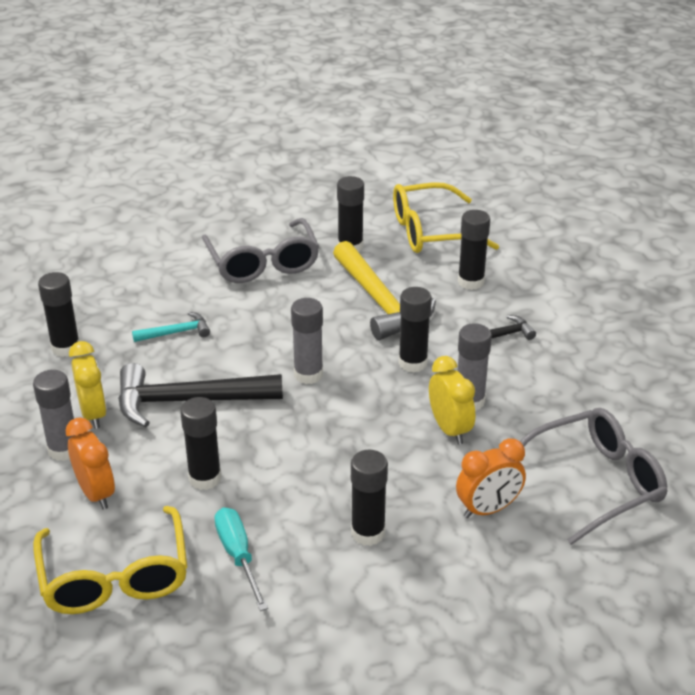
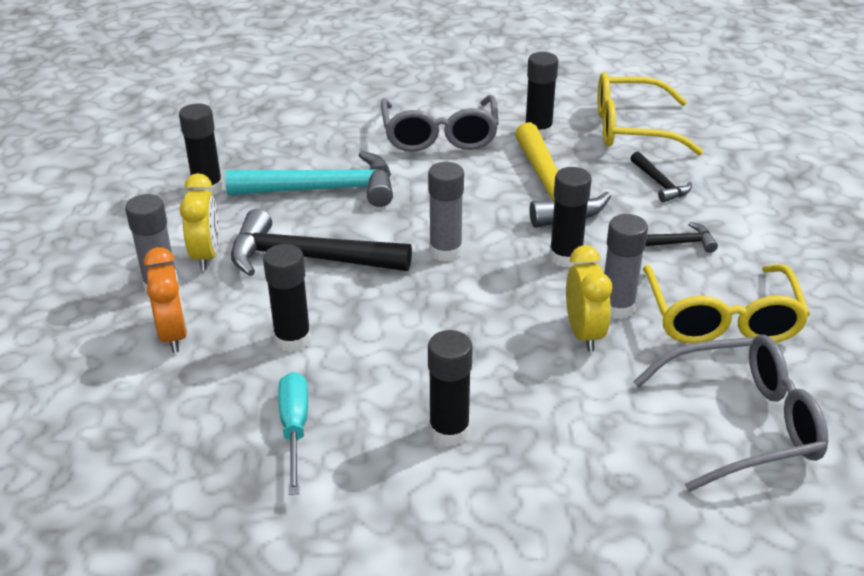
camera: 15 degrees right, 0 degrees up
(115, 577) = (154, 426): yellow glasses -> yellow glasses (721, 319)
(176, 332) = (323, 189): turquoise hammer -> turquoise hammer, size x2.04
(471, 282) = (659, 184): black glue stick -> black hammer
(488, 509) = (600, 431): orange clock -> none

